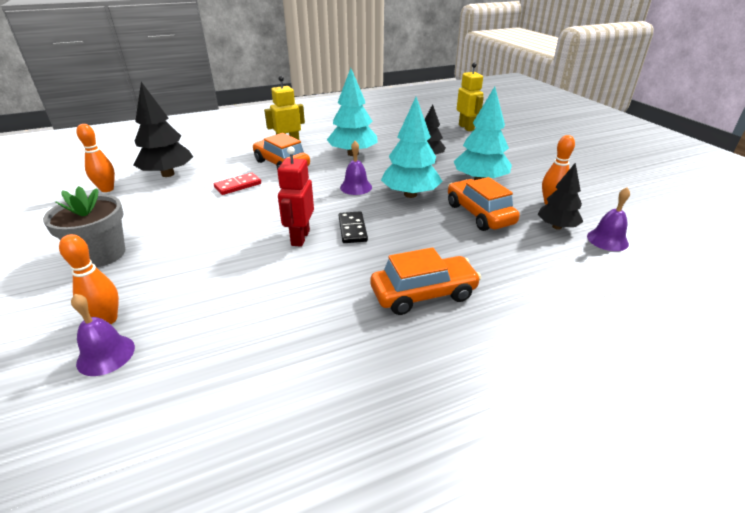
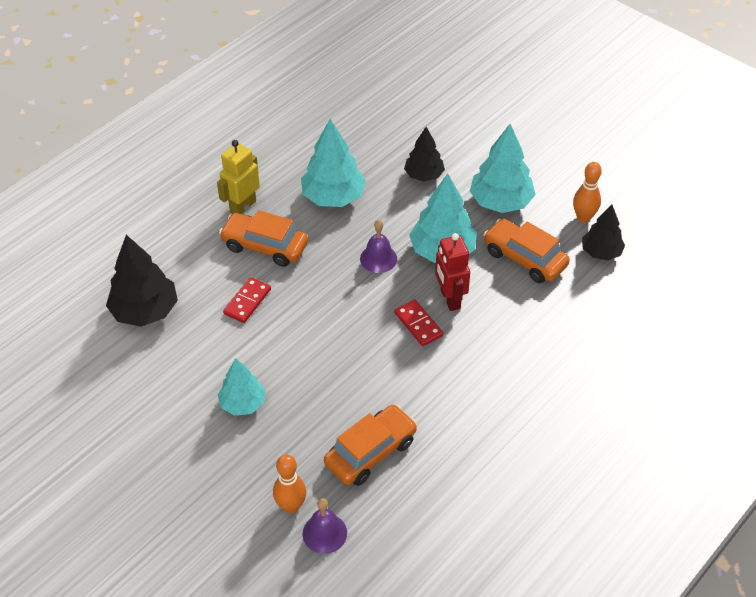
camera: 25 degrees left, 15 degrees up
(102, 254) = (205, 447): grey flower pot -> none
(107, 189) = (101, 361): orange bowling pin -> none
(164, 237) = (242, 403): none -> turquoise tree
(300, 238) = (377, 354): red robot -> red robot (450, 299)
(352, 229) = (418, 324): black domino -> red domino
(423, 293) = (526, 379): orange car -> orange car (370, 452)
(466, 127) = (435, 95): yellow robot -> none
(607, 240) = (648, 255): purple bell -> none

